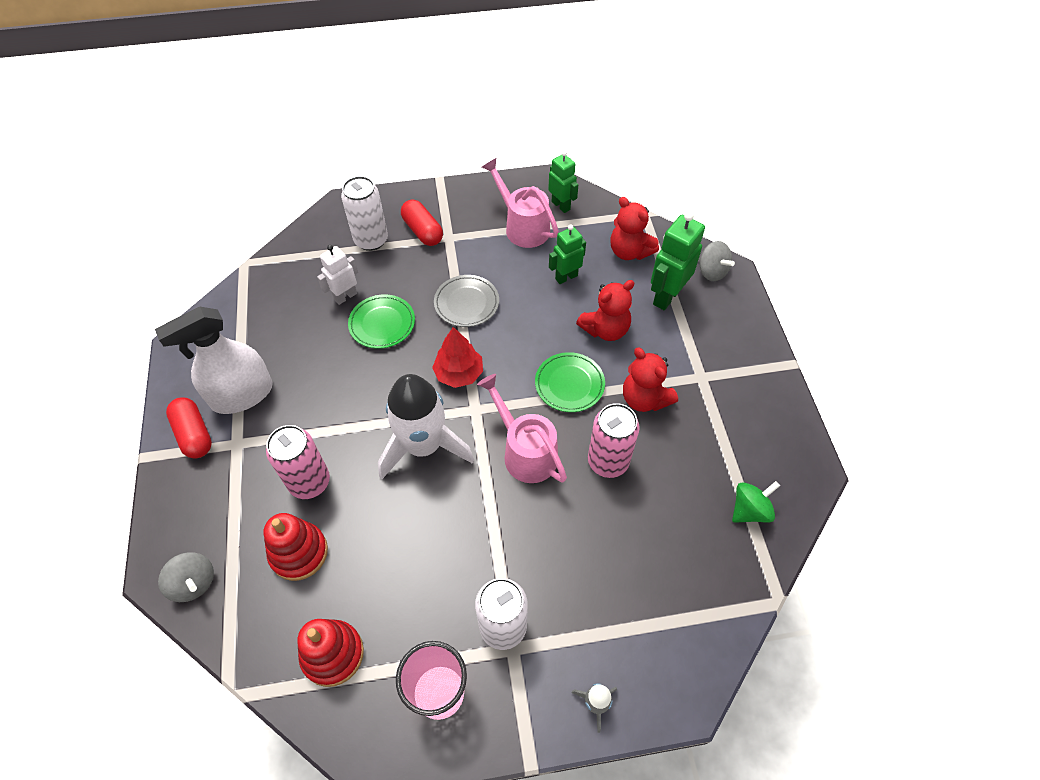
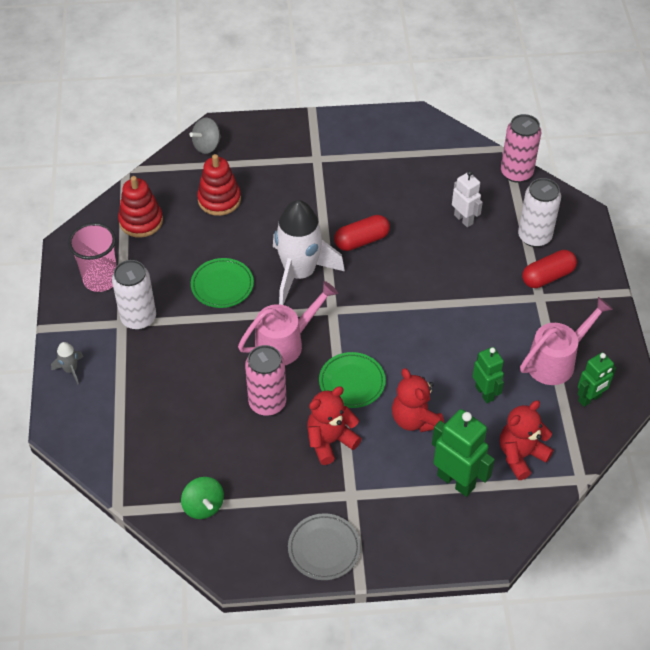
camera: 95 degrees right, 5 degrees down
(194, 434) = (328, 134): red capsule -> red capsule (361, 240)
(242, 395) = (361, 158): white spray bottle -> none
(309, 482) = (276, 203): pink can -> pink can (516, 173)
(382, 324) = (430, 246): green plate -> green plate (222, 285)
(459, 373) = (371, 300): red tree -> none
(466, 303) = (452, 308): grey plate -> grey plate (324, 549)
(711, 272) = (490, 532): grey spinning top -> none

